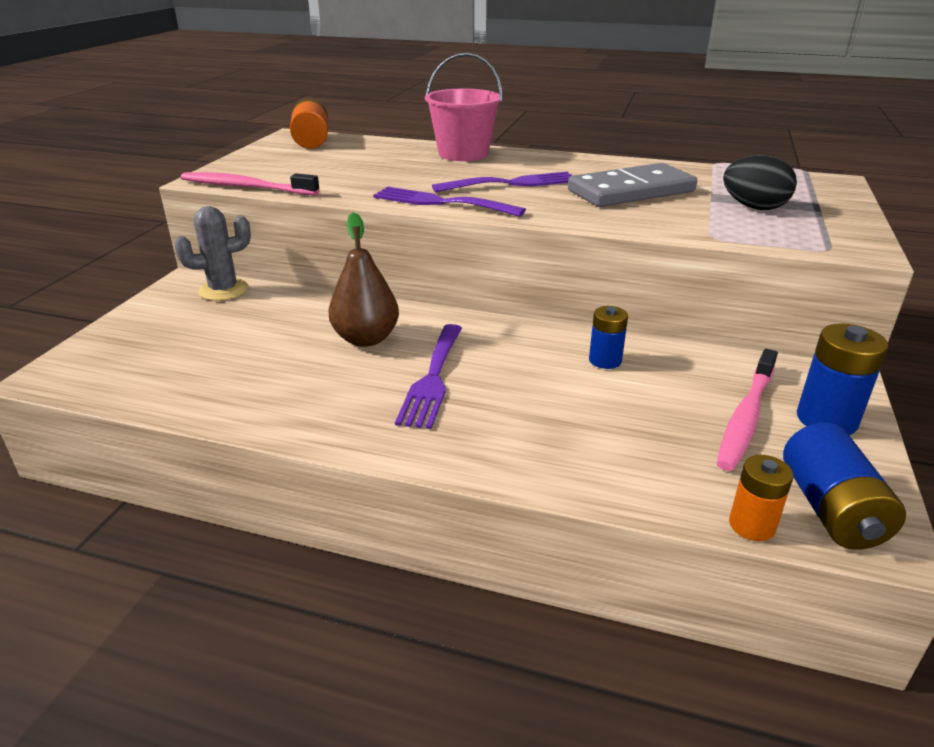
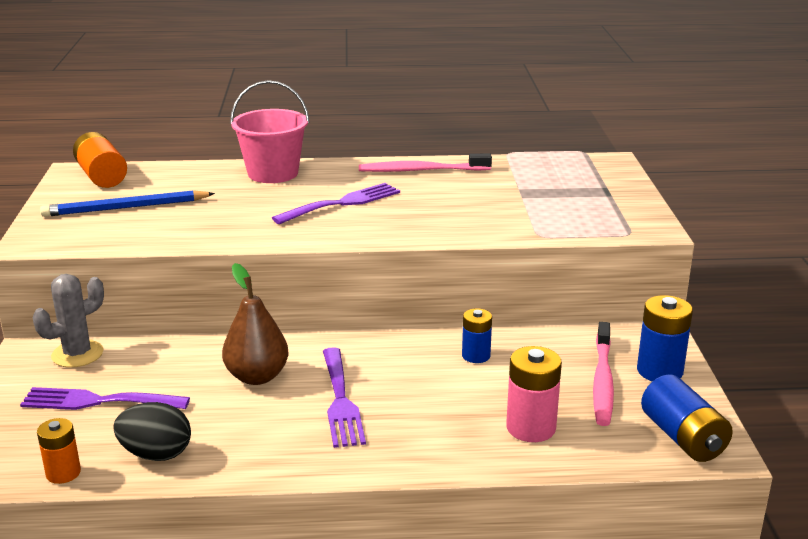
camera: 20 degrees left, 5 degrees down
(246, 187) = (84, 246): pink toothbrush -> pink toothbrush (421, 170)
(309, 164) = (126, 208): none -> blue pencil
(441, 202) = (291, 235): purple fork -> purple fork (98, 401)
(631, 191) = (451, 197): grey domino -> none
(631, 452) = (531, 428): none -> pink battery
(751, 525) = (635, 461): orange battery -> orange battery (63, 473)
(754, 207) = (559, 199): black egg -> black egg (156, 454)

